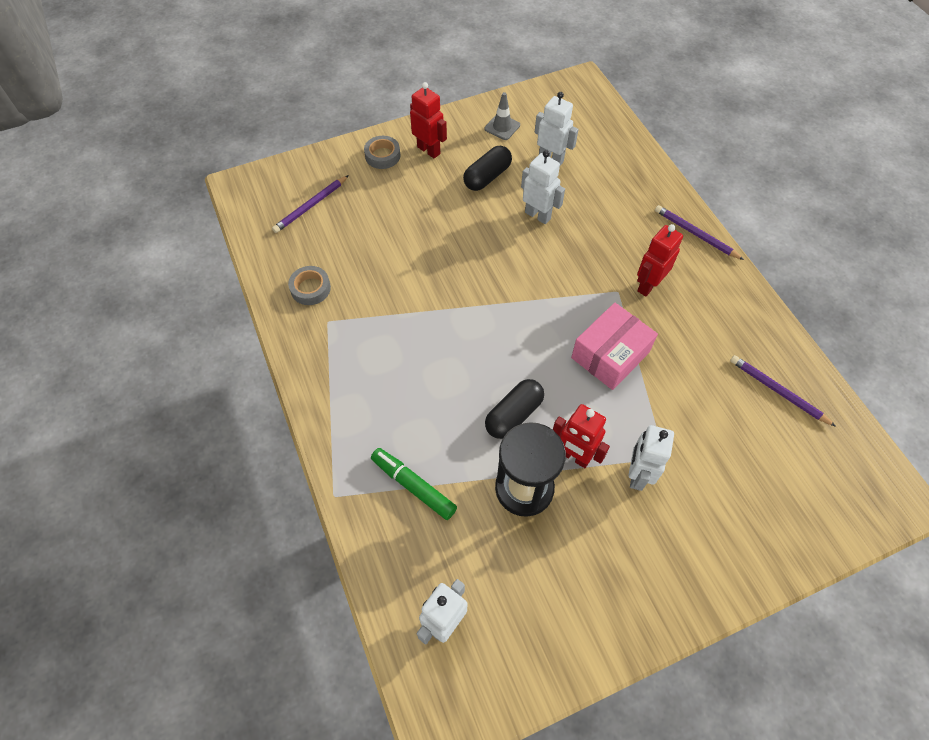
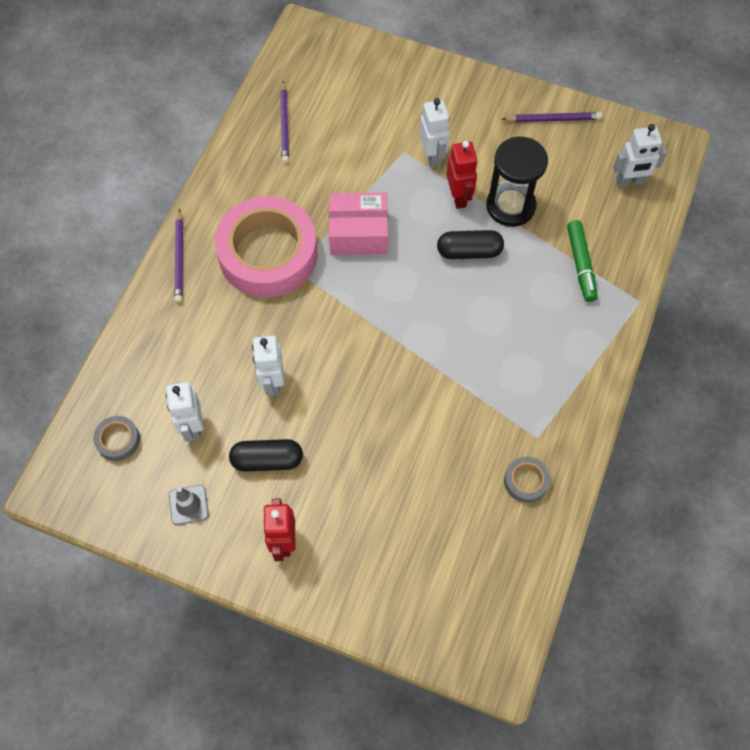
camera: 135 degrees left, 5 degrees up
(311, 206) = (452, 575): purple pencil -> purple pencil (553, 119)
(382, 156) = (332, 576): grey tape -> grey tape (118, 440)
(637, 475) = (432, 156): white robot -> white robot turned 75 degrees counterclockwise
(648, 285) = (268, 254): red robot -> pink tape

